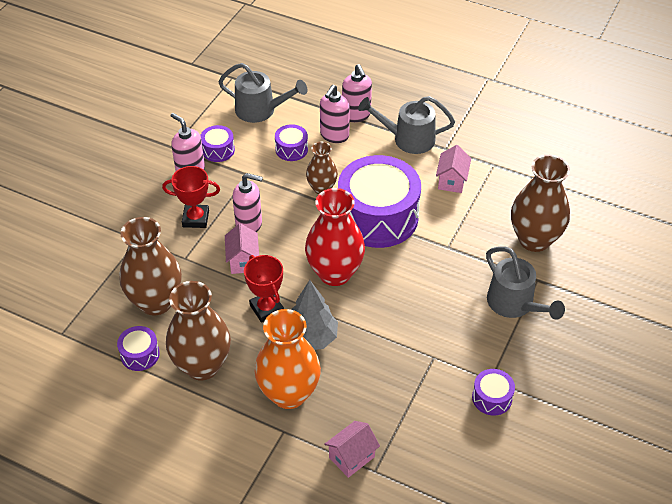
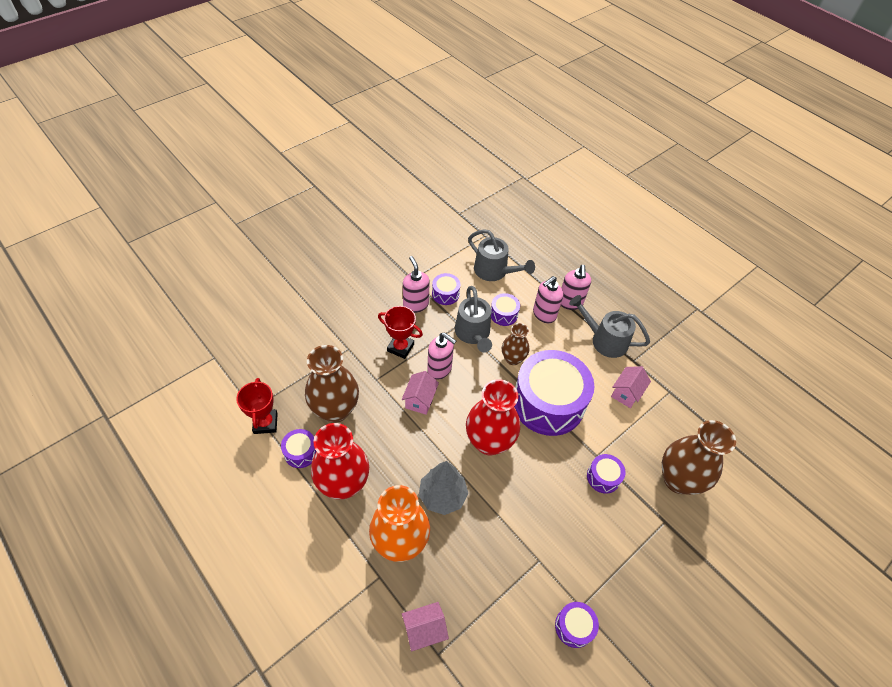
camera: 20 degrees right, 5 degrees up
(202, 365) = (343, 484): brown vase -> red vase
(266, 309) = (418, 452): red trophy -> red trophy (265, 423)
(462, 263) = (603, 477): none -> purple drum
(515, 304) = (634, 538): grey watering can -> grey watering can (473, 334)

